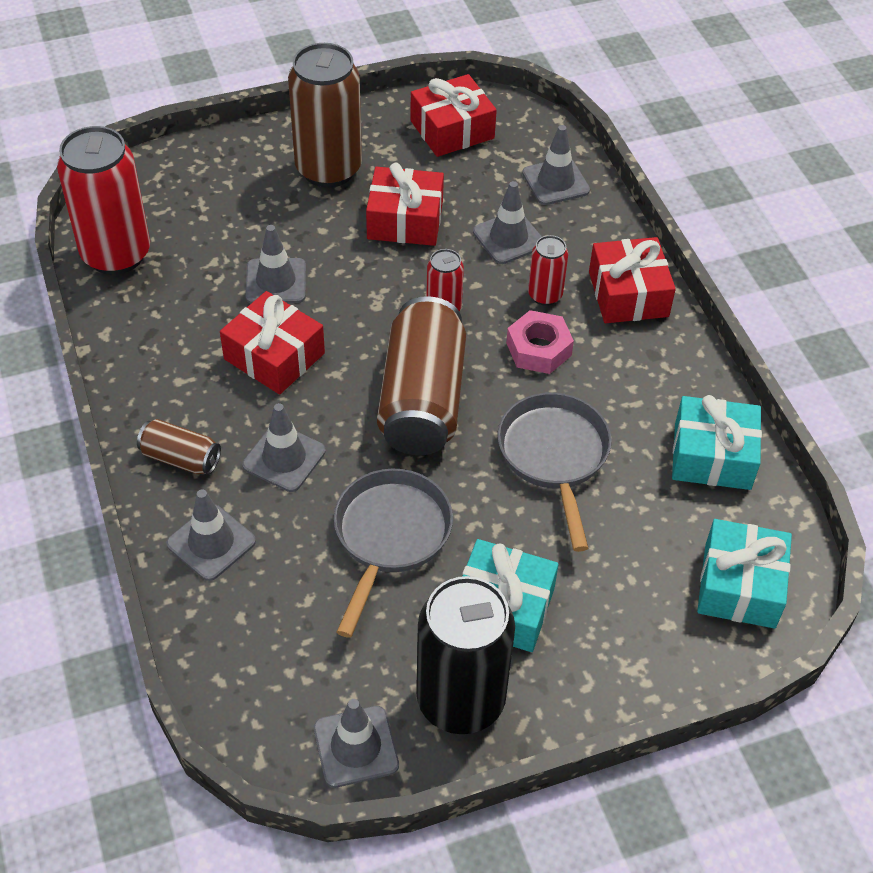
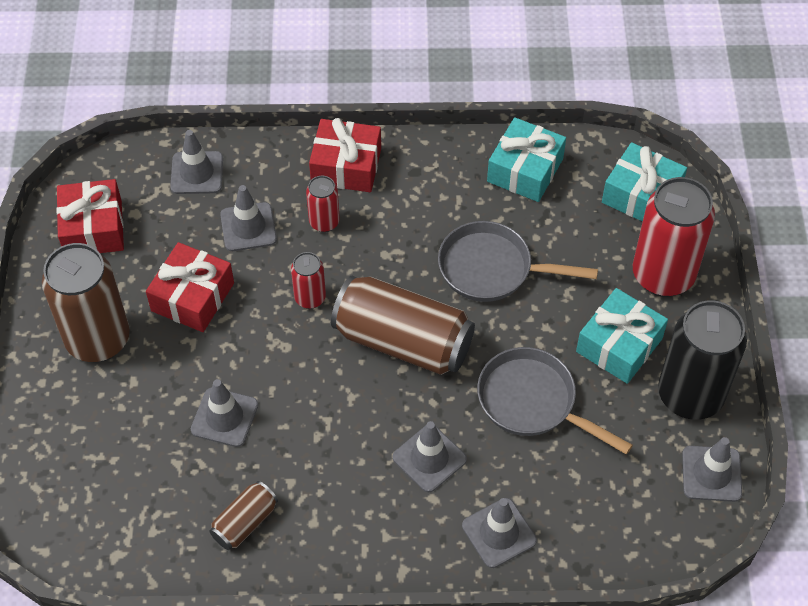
camera: 70 degrees left, 5 degrees up
(116, 254) = (130, 546): red can -> red can (663, 275)
(181, 458) = (402, 538): brown can -> brown can (245, 522)
(274, 356) = (313, 439): red gift -> none
(538, 349) = (380, 245): pink nut -> none

